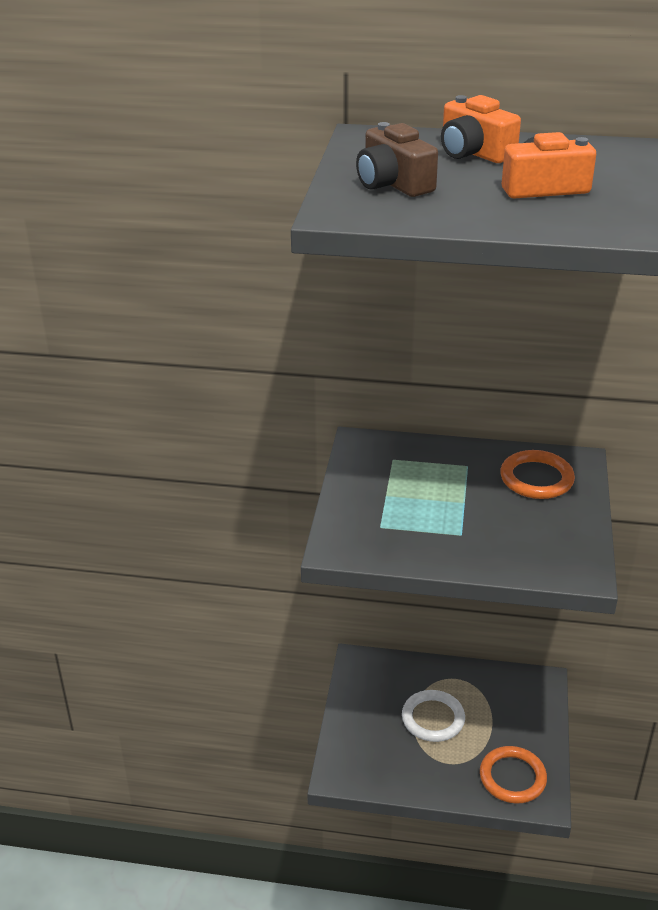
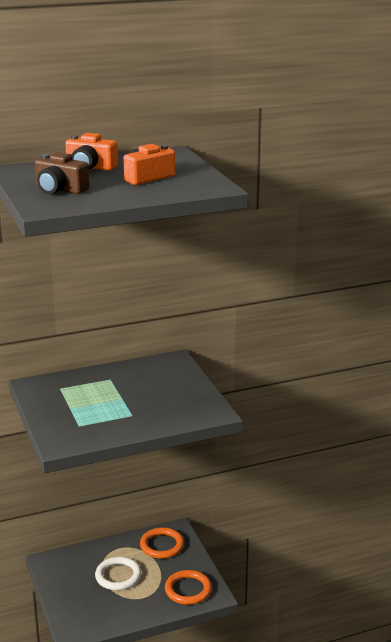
camera: 30 degrees left, 10 degrees down
(536, 478) = (157, 374): orange ring -> orange ring (162, 545)

